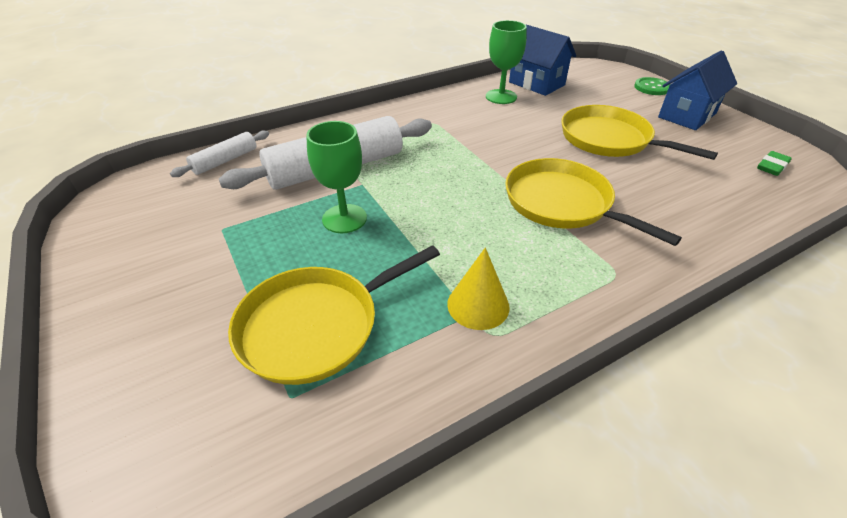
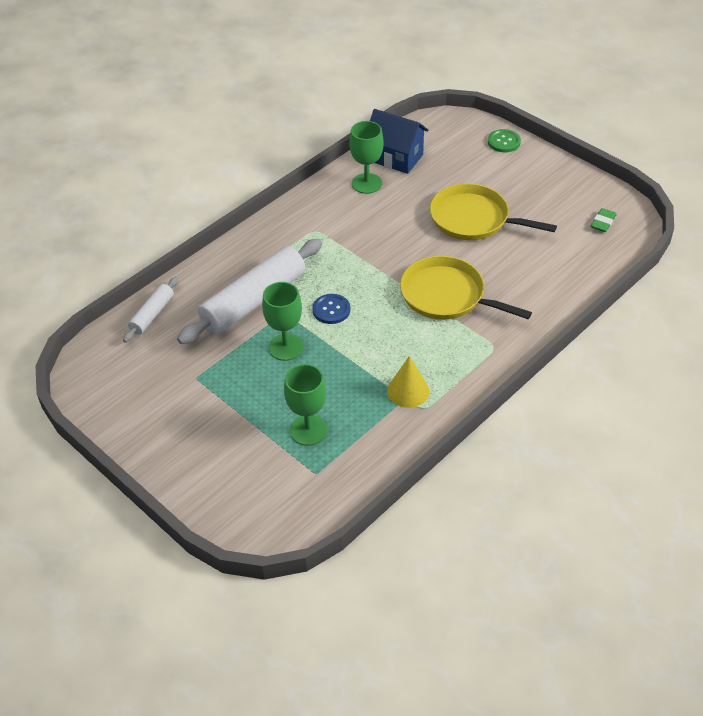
camera: 15 degrees left, 5 degrees up
(315, 326) = (308, 430): yellow pan -> green goblet
(416, 192) = (331, 310): none -> blue button
(687, 115) = (536, 175): blue house -> none

